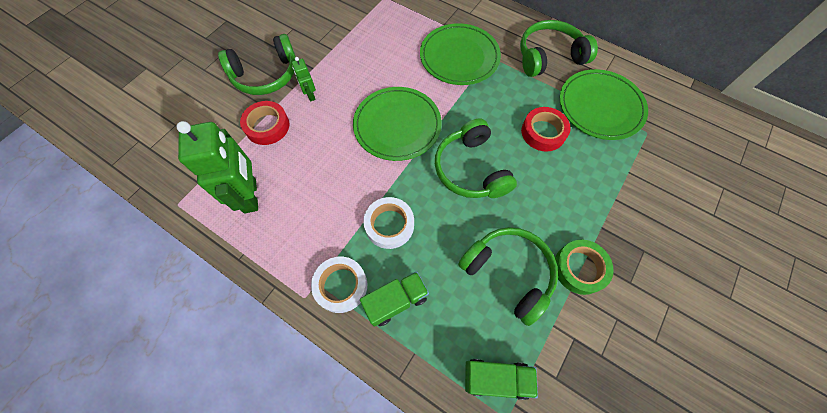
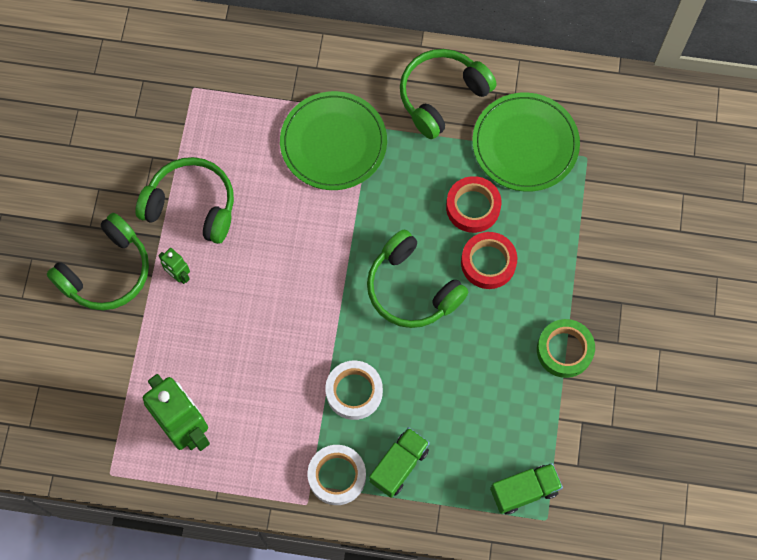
camera: 25 degrees left, 5 degrees up
(267, 126) = (152, 338): red tape -> red tape (488, 263)
(397, 125) = (304, 270): green plate -> none
(509, 273) = (497, 387): green headphones -> green headphones (192, 205)

